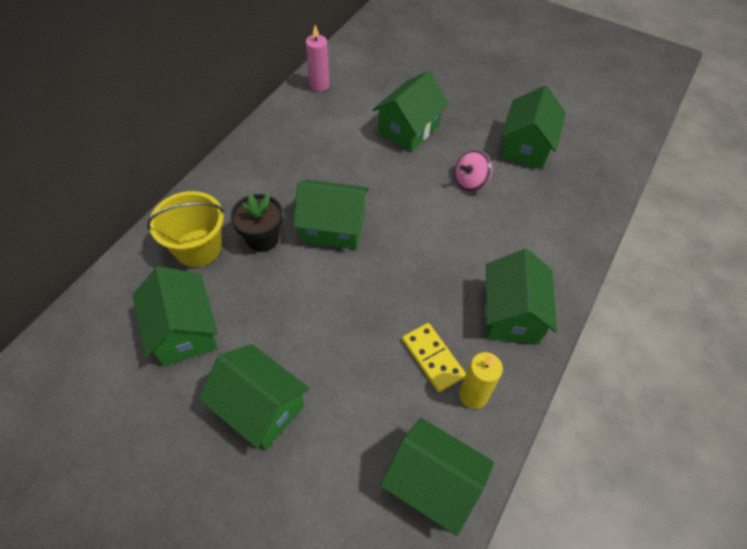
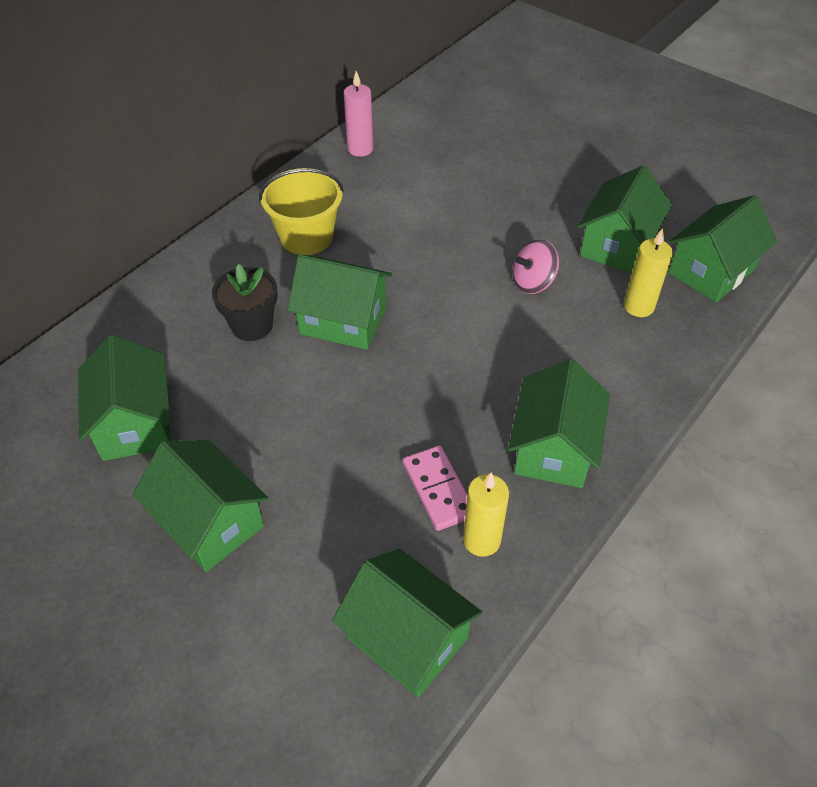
camera: 10 degrees right, 5 degrees down
(198, 248) = (171, 329): yellow bucket -> yellow bucket (306, 237)
(408, 129) = (465, 210): green house -> green house (711, 271)
(432, 358) = (438, 489): yellow domino -> pink domino
(551, 194) = (638, 306): none -> yellow candle

